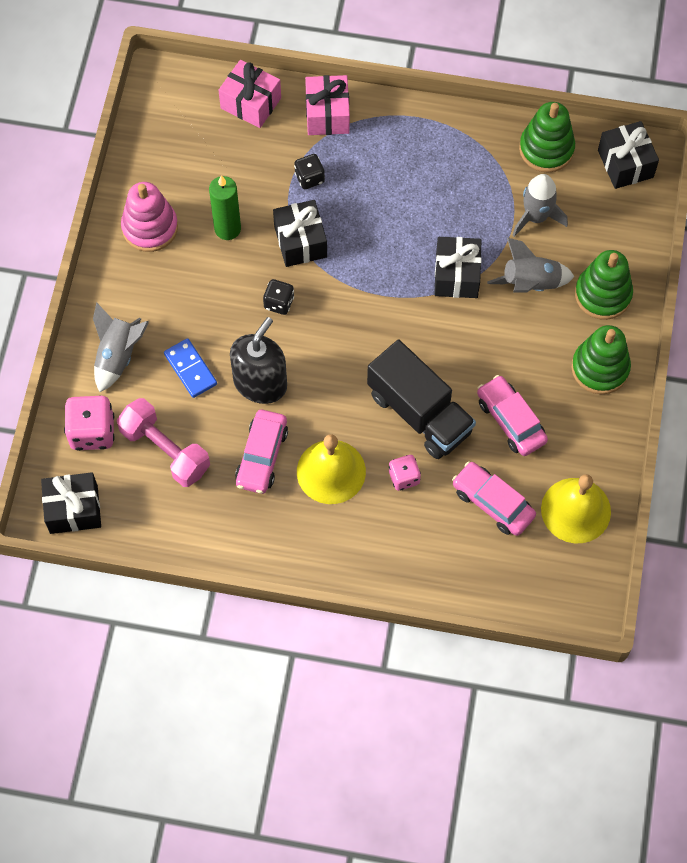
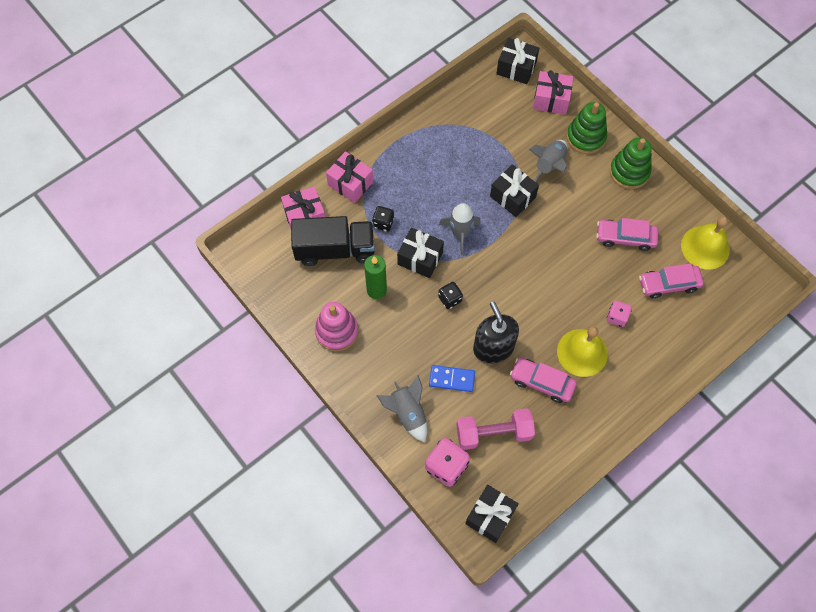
camera: 50 degrees left, 0 degrees up
(261, 456) = (542, 382): pink car -> pink car turned 150 degrees clockwise
(419, 413) = (582, 279): black truck -> black truck (335, 249)
(536, 217) = (510, 132): grey rocket -> grey rocket (460, 233)
(546, 149) = (473, 96): green stacking toy -> none
(618, 226) = (551, 100): none -> pink gift

